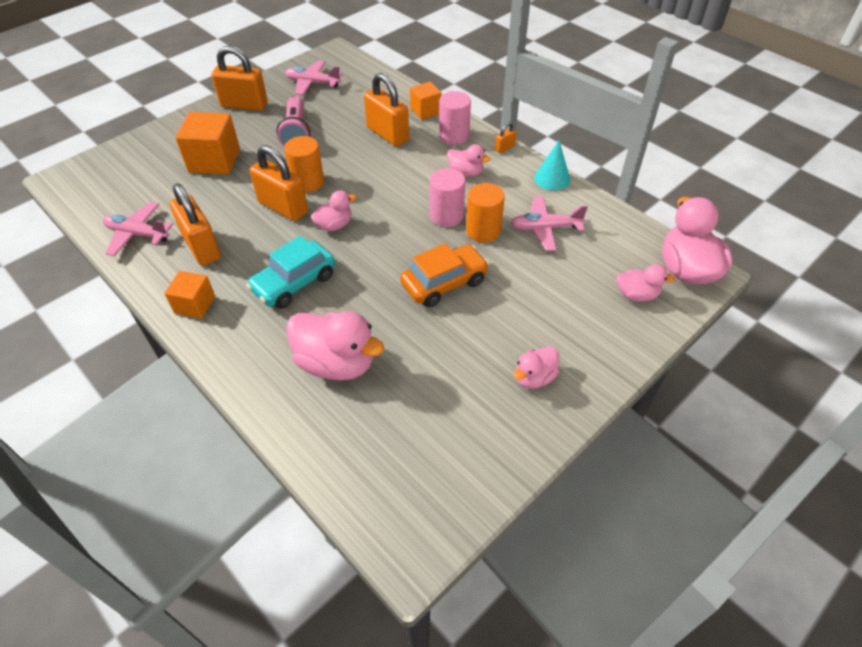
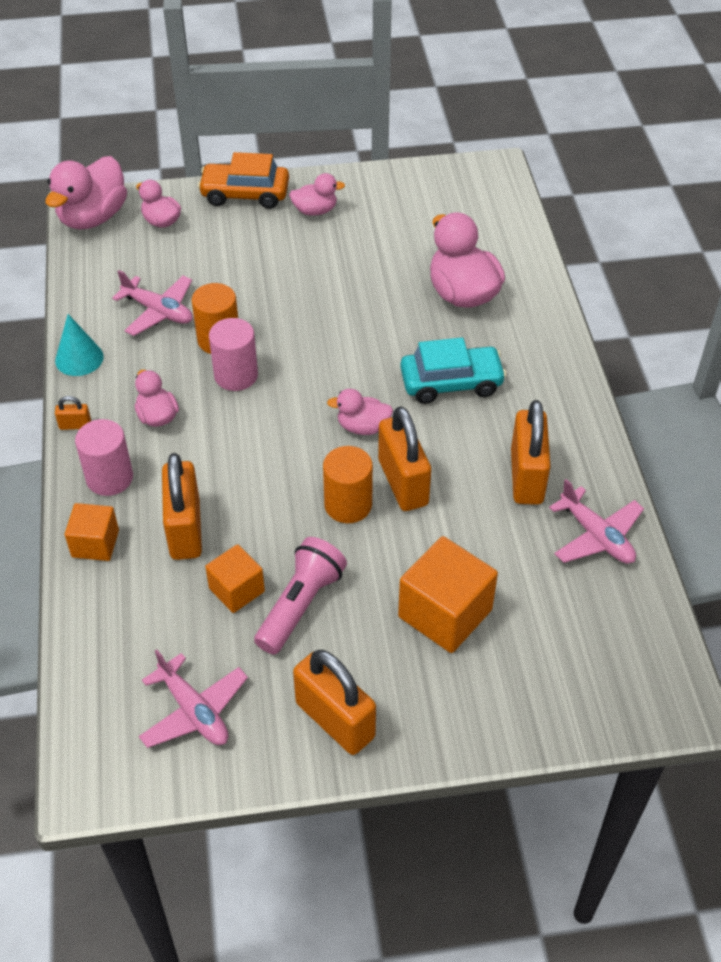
camera: 145 degrees left, 0 degrees up
(195, 305) = (564, 410): orange cube -> orange cube (237, 590)
(444, 283) = (309, 311): orange car -> orange car (245, 194)

